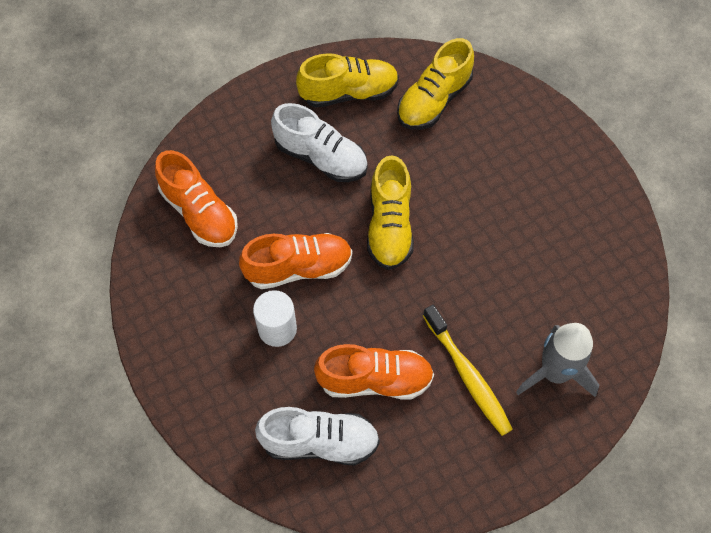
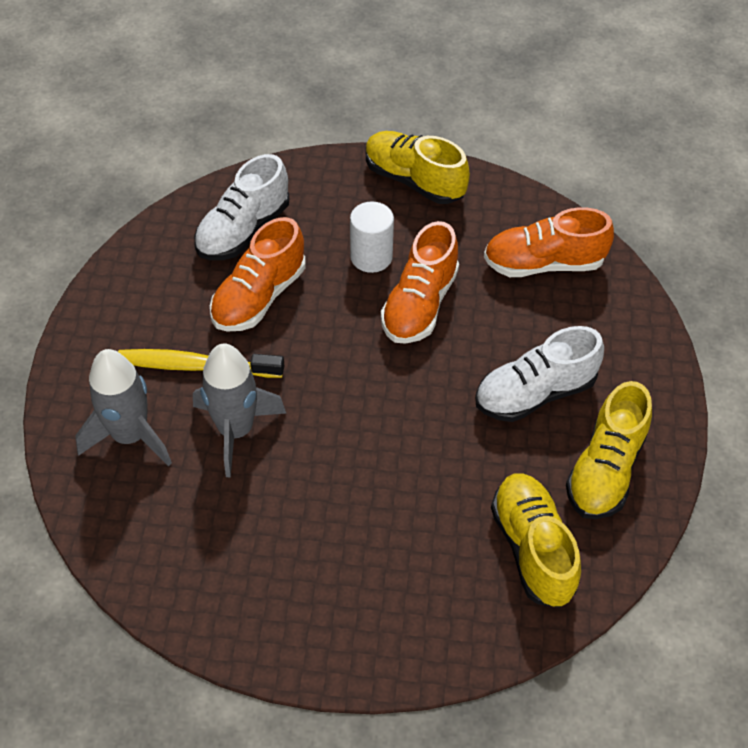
camera: 125 degrees right, 10 degrees down
(389, 226) = (403, 402): yellow shoe -> yellow shoe (414, 180)
(494, 310) = (236, 430): none -> grey rocket

